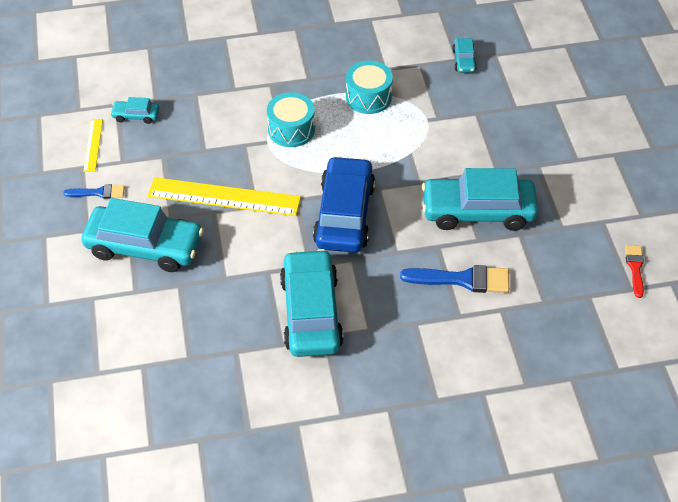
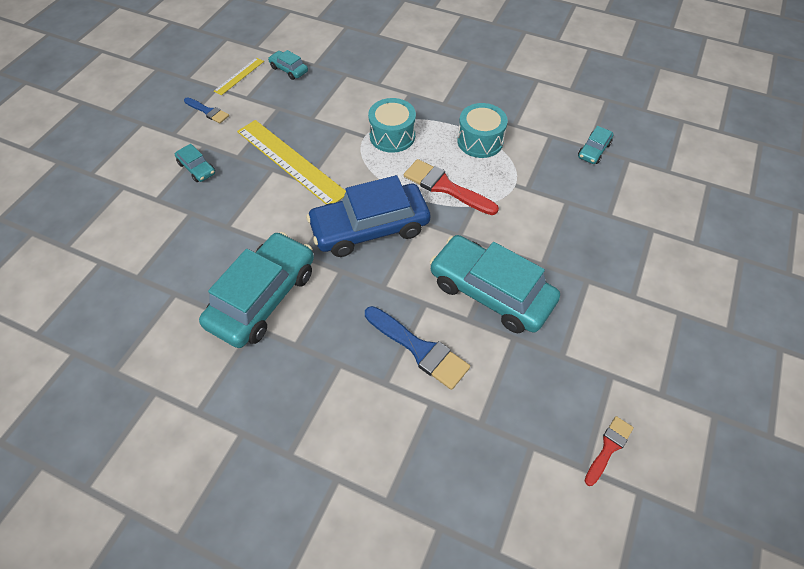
camera: 35 degrees right, 5 degrees up
(144, 246) = (197, 168): turquoise car -> turquoise car, size x0.44
(344, 214) = (370, 228): blue car -> blue car turned 150 degrees counterclockwise
(374, 150) = (445, 187): none -> red brush

